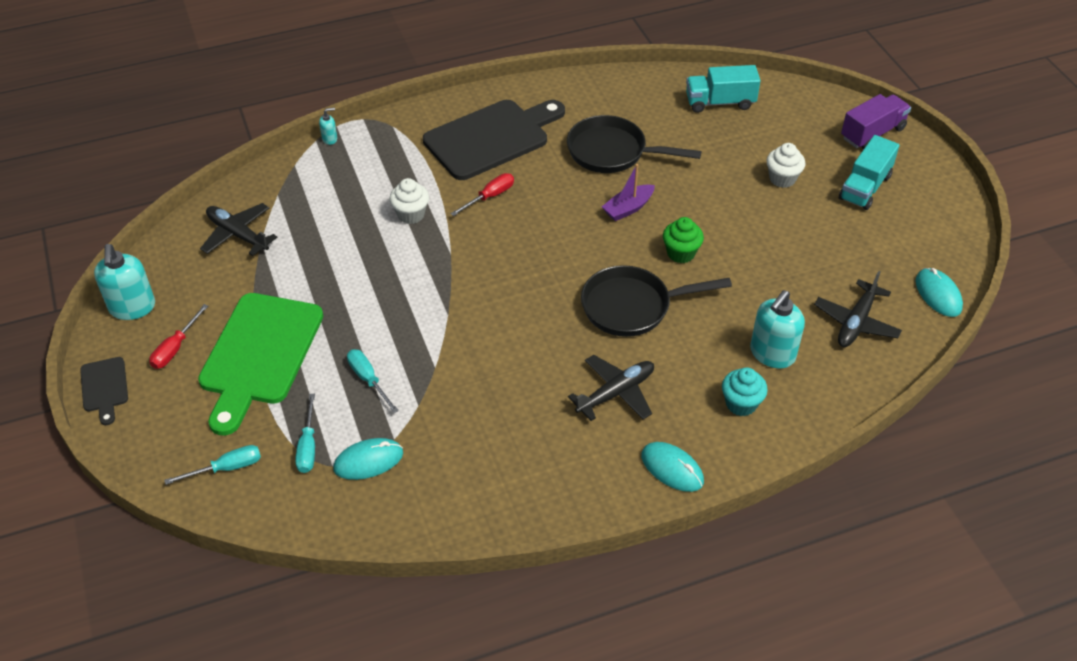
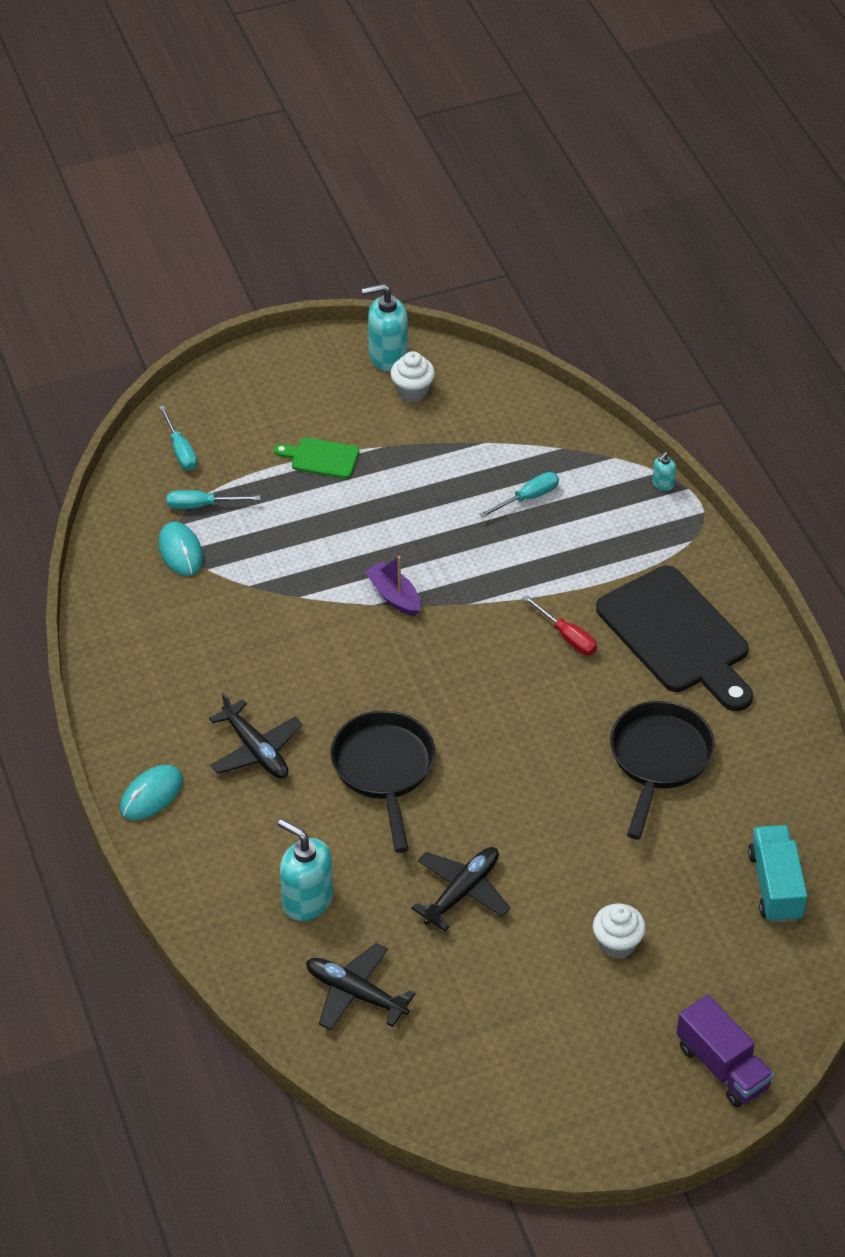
camera: 90 degrees right, 0 degrees up
(104, 387) = (283, 353): black cutting board -> none
(175, 348) = (332, 395): red screwdriver -> none
(238, 235) = (495, 422): black plane -> black plane (462, 892)
(259, 354) = (321, 458): green cutting board -> green cutting board, size x0.46
(330, 139) = (663, 484): turquoise soap dispenser -> turquoise soap dispenser turned 60 degrees clockwise
(368, 379) = (284, 544): turquoise screwdriver -> turquoise screwdriver (528, 498)
(411, 214) = (533, 565): white cupcake -> white cupcake (412, 391)
(628, 208) = (552, 772): purple boat -> purple boat (394, 596)
(681, 253) = (473, 822): green cupcake -> none
(741, 404) = (234, 863): turquoise cupcake -> none
(865, 187) = (605, 1039): turquoise truck -> none
(938, 294) = (402, 1092): turquoise mouse -> none

